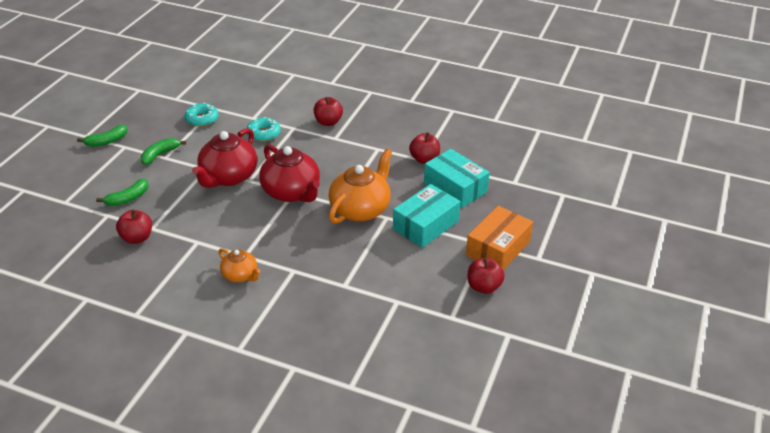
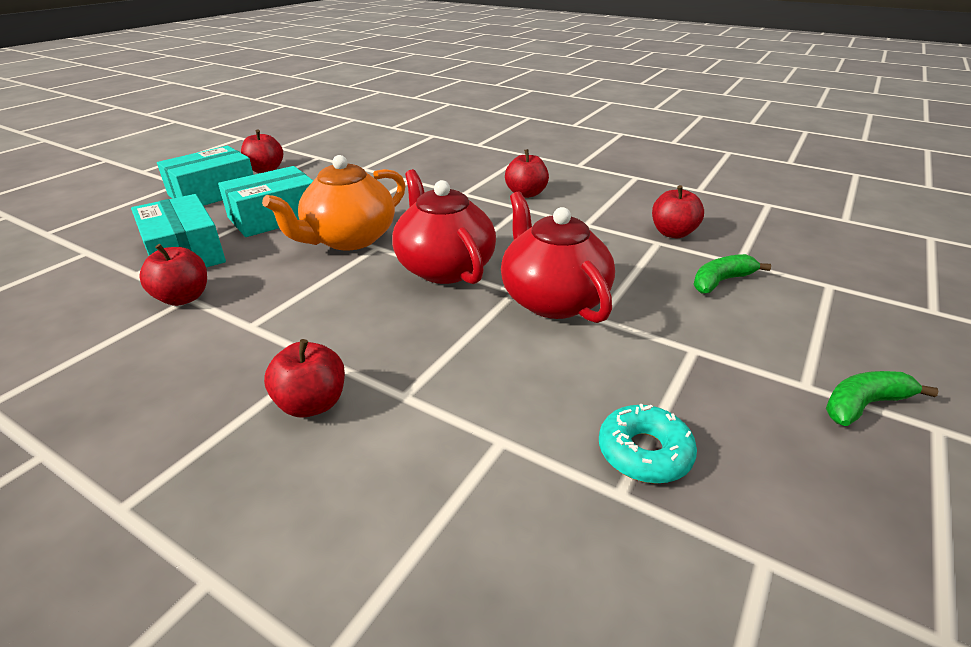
camera: 170 degrees left, 5 degrees down
(160, 154) = (708, 356): green banana -> none
(228, 177) = (552, 299): red teapot -> red teapot turned 60 degrees counterclockwise
(240, 275) = (526, 194): orange teapot -> red apple
(263, 134) = (478, 386): turquoise donut -> none
(498, 248) = (213, 192): orange box -> turquoise box

